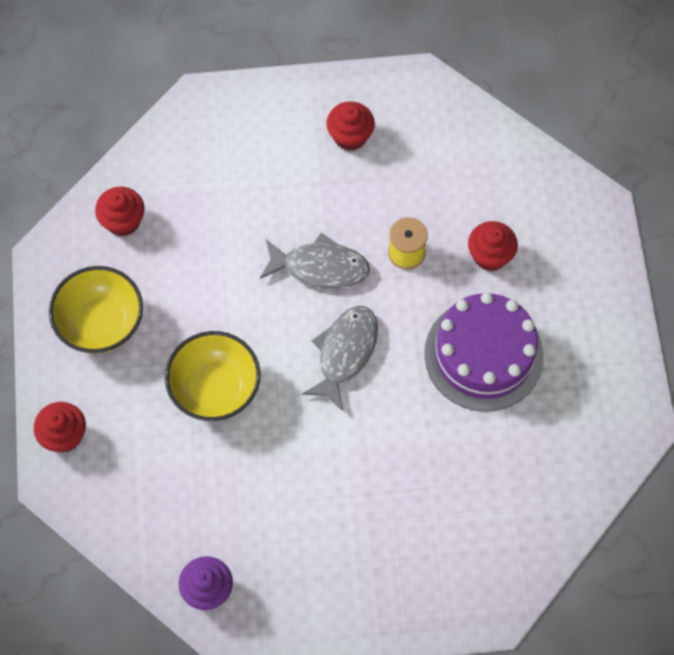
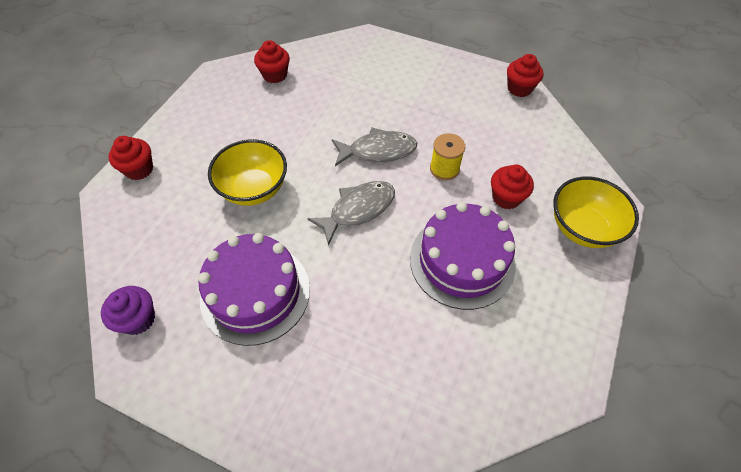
camera: 30 degrees right, 10 degrees down
(101, 323) = (216, 120): yellow bowl -> yellow bowl (582, 228)
(303, 500) = (255, 293): none -> purple cake
(320, 267) = (378, 151): grey fish -> grey fish turned 45 degrees counterclockwise
(350, 136) = (449, 90): red cupcake -> red cupcake (519, 88)

